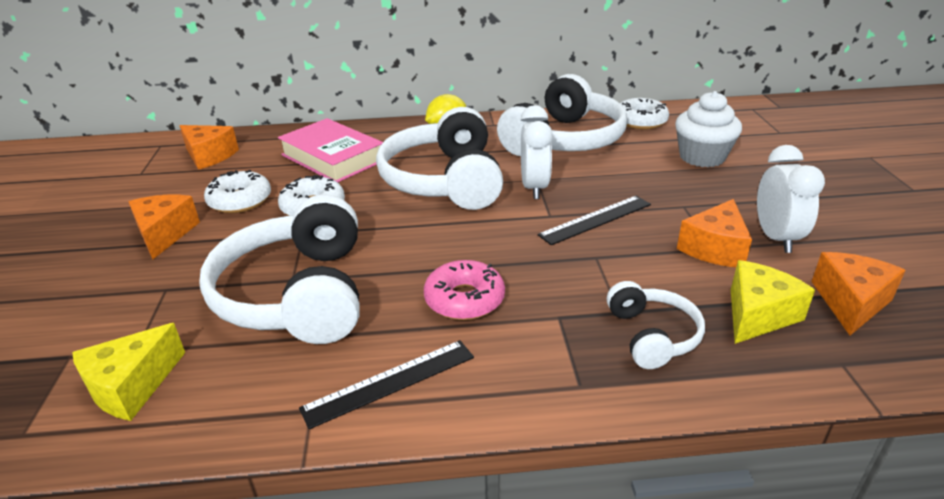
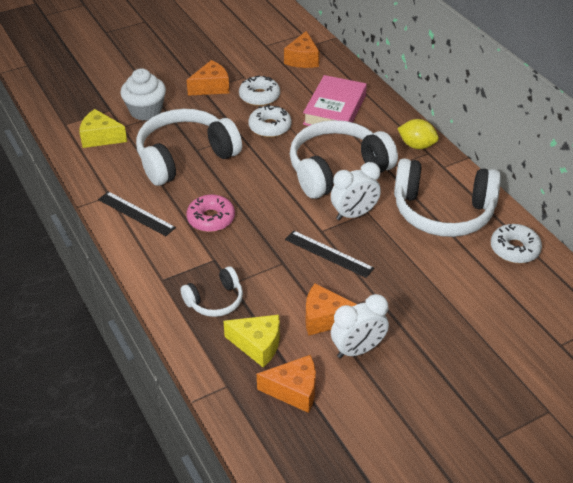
camera: 65 degrees right, 10 degrees up
(702, 157) = (467, 297): white cupcake -> white cupcake (145, 111)

